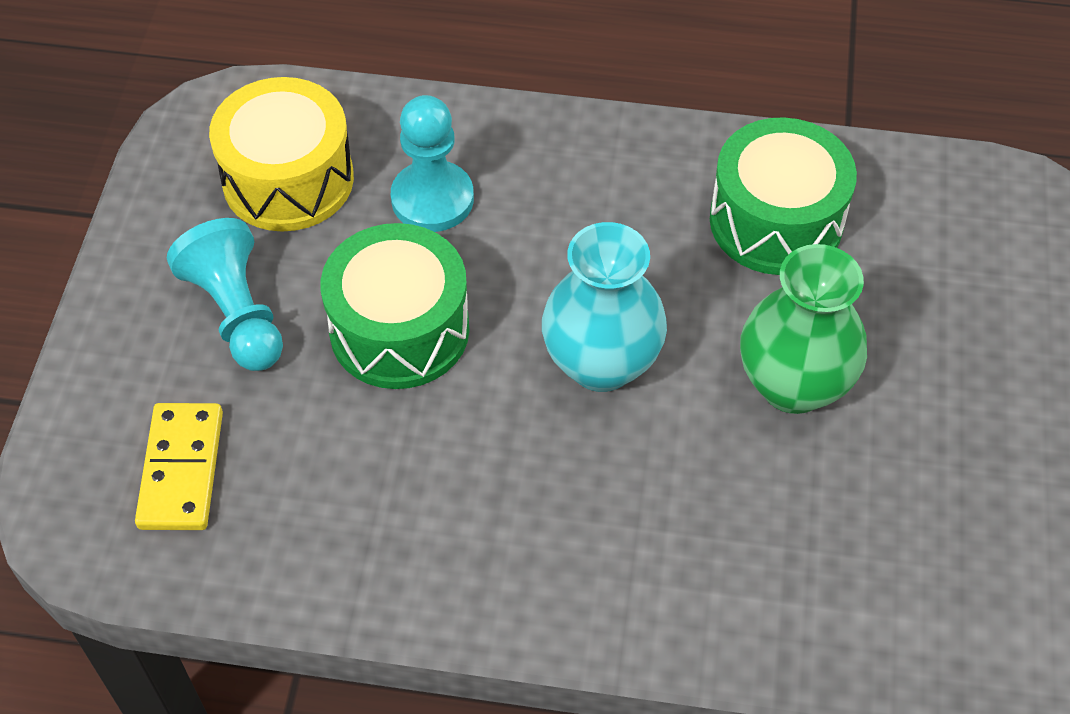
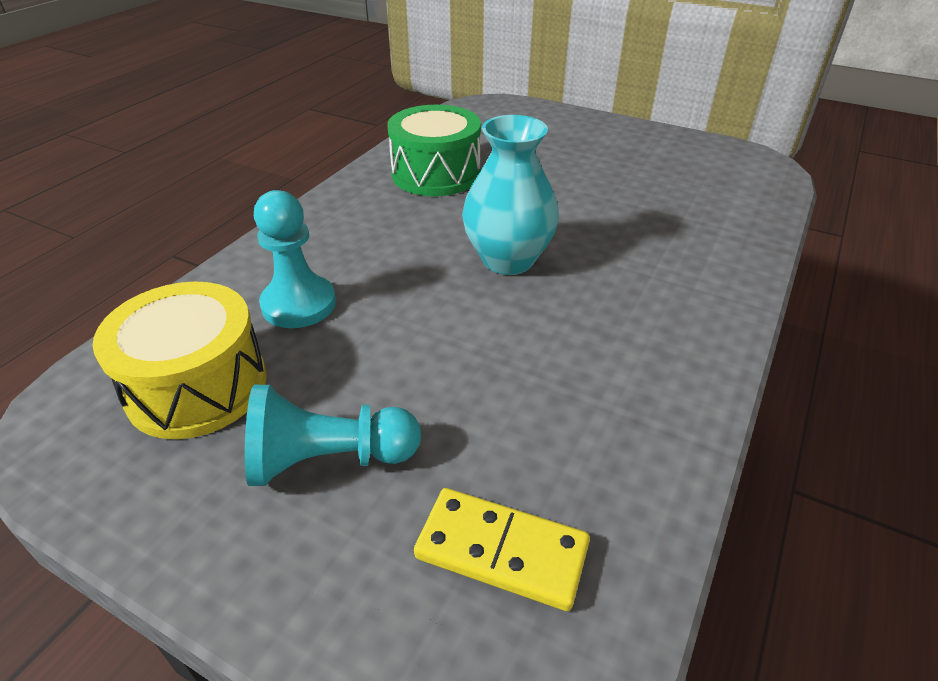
camera: 70 degrees left, 15 degrees down
(399, 330) = (418, 351): green drum -> none
(793, 385) = (561, 196): green vase -> none

